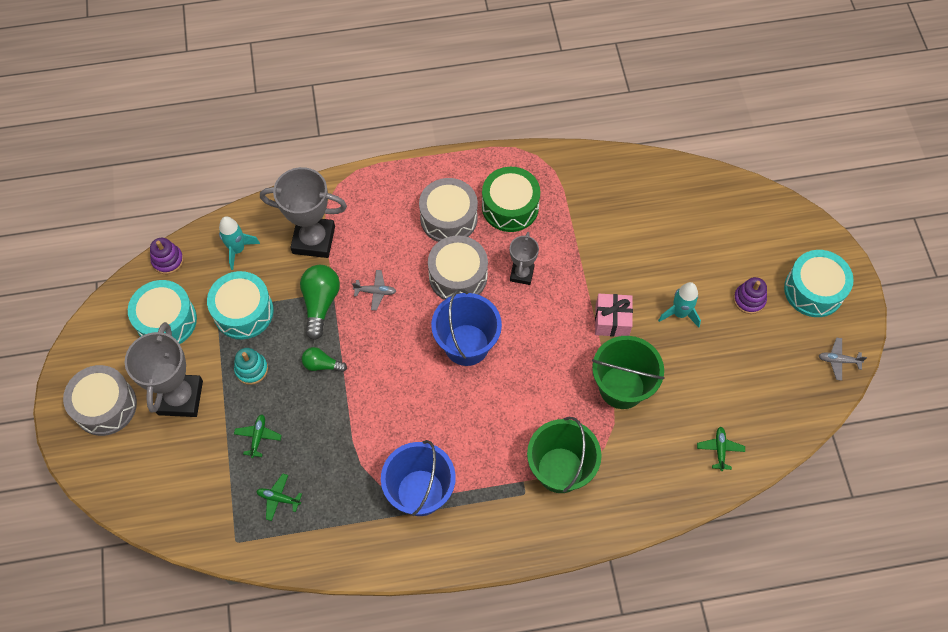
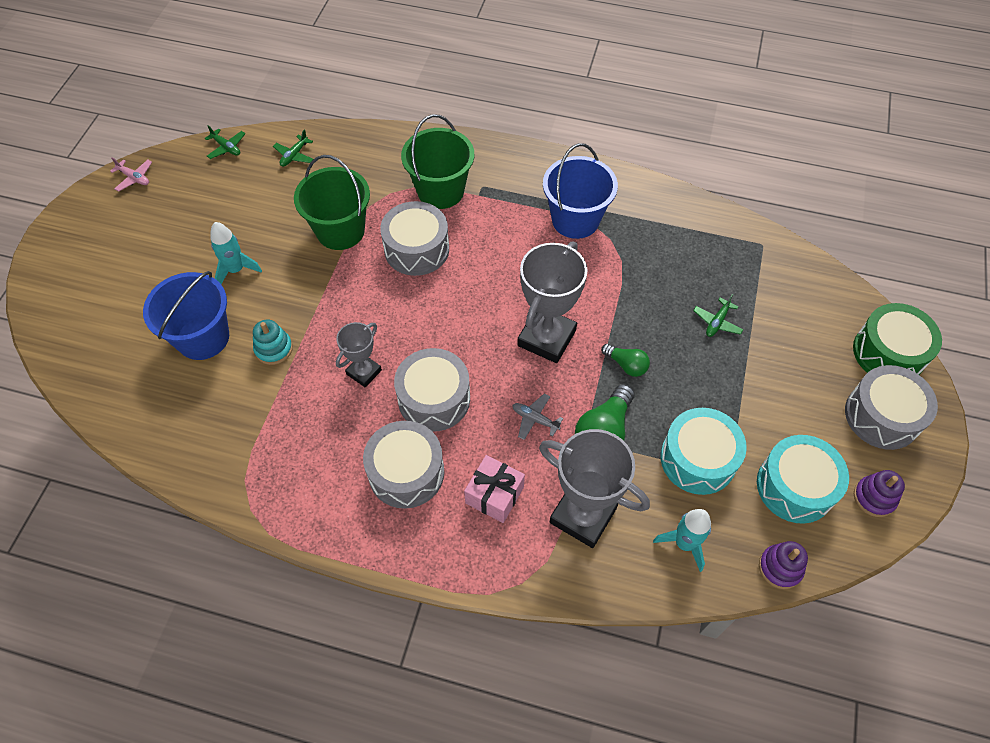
camera: 155 degrees left, 5 degrees down
(180, 397) = (793, 392): grey trophy -> grey trophy (546, 338)
(251, 369) = (706, 390): turquoise stacking toy -> turquoise stacking toy (273, 349)
(278, 498) = (711, 263): green plane -> green plane (226, 147)
(466, 345) = (464, 325): blue bucket -> blue bucket (203, 337)
(510, 207) = (327, 455): green drum -> green drum (888, 353)
(545, 398) = (416, 249): none -> grey drum
(612, 320) = (305, 289): pink gift -> pink gift (494, 495)
(749, 300) = (161, 255): purple stacking toy -> purple stacking toy (874, 497)
(813, 290) = (95, 240): turquoise drum -> none
(838, 360) = (134, 178): grey plane -> pink plane

